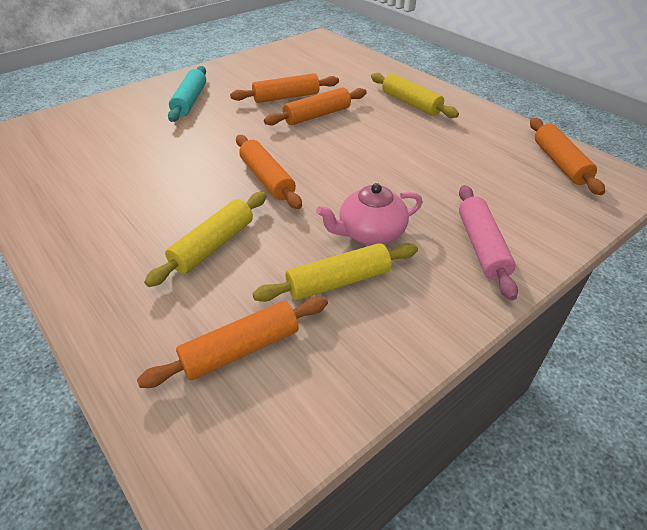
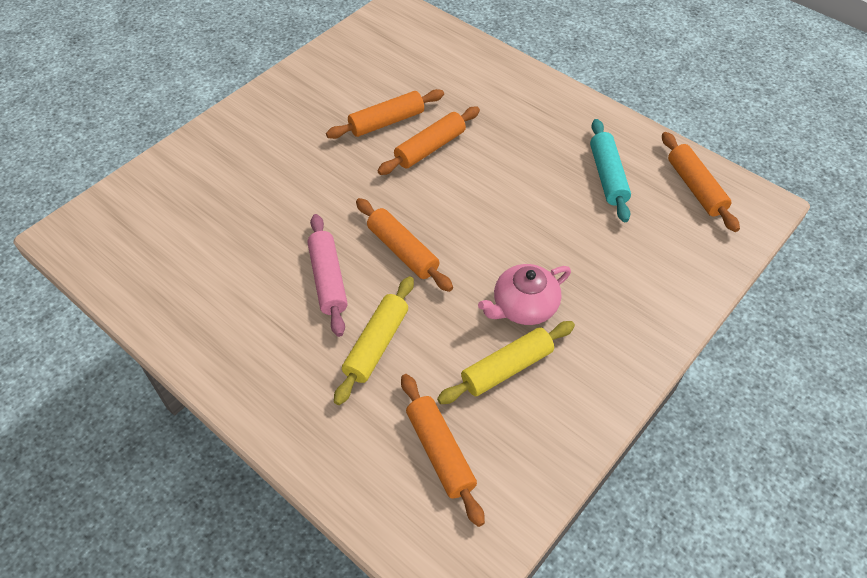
camera: 10 degrees left, 10 degrees up
(190, 101) = (276, 142): turquoise rolling pin -> turquoise rolling pin (607, 176)
(241, 349) = (440, 452): orange rolling pin -> orange rolling pin turned 75 degrees counterclockwise
(410, 103) = (529, 115): yellow rolling pin -> none
(482, 247) = (630, 308): pink rolling pin -> pink rolling pin (328, 280)

